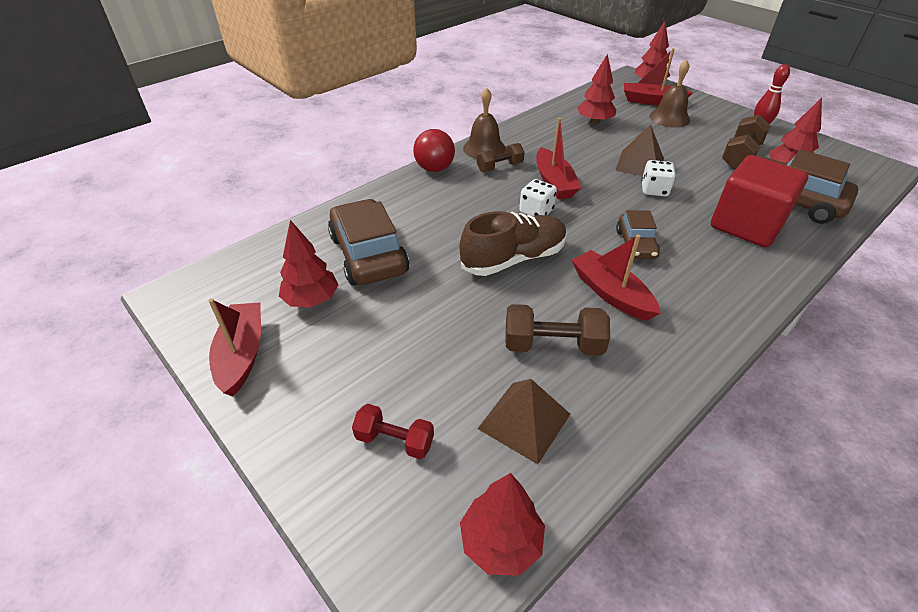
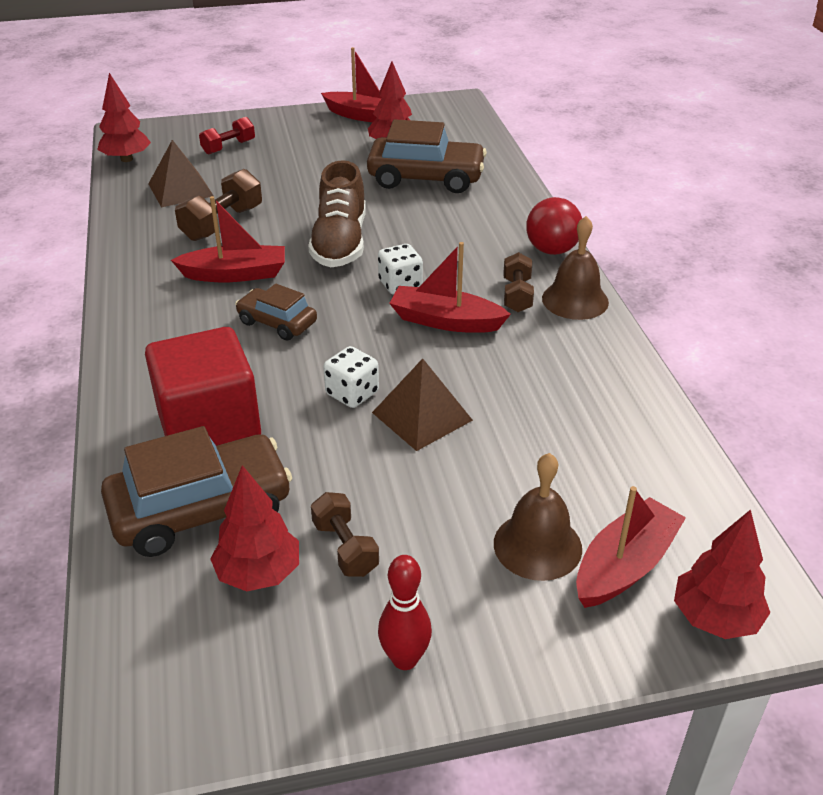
camera: 120 degrees right, 5 degrees down
(594, 122) = (586, 438): red tree -> none
(740, 156) = (345, 548): brown dumbbell -> brown dumbbell, size x0.67

